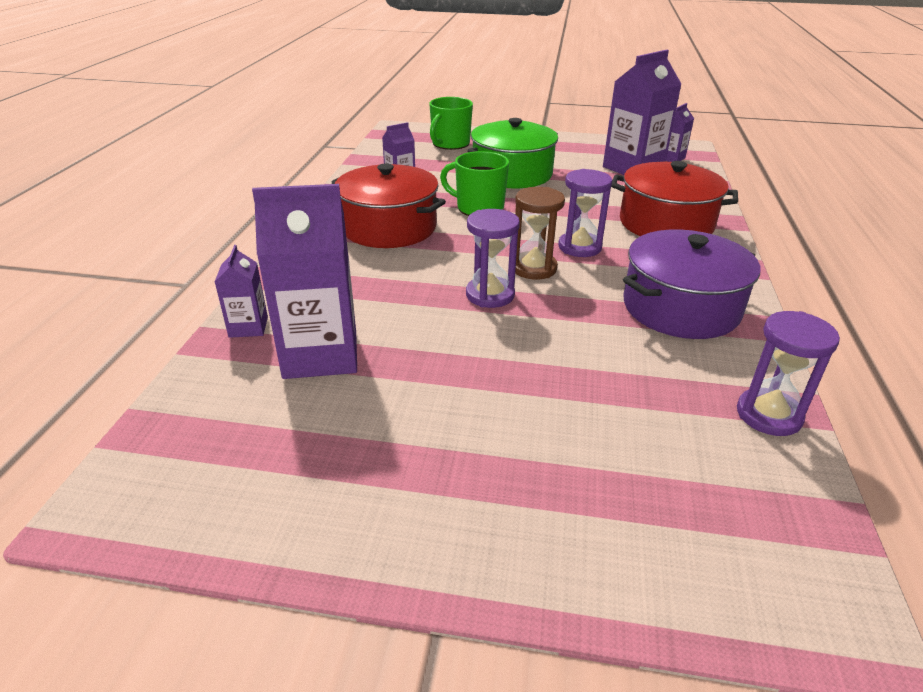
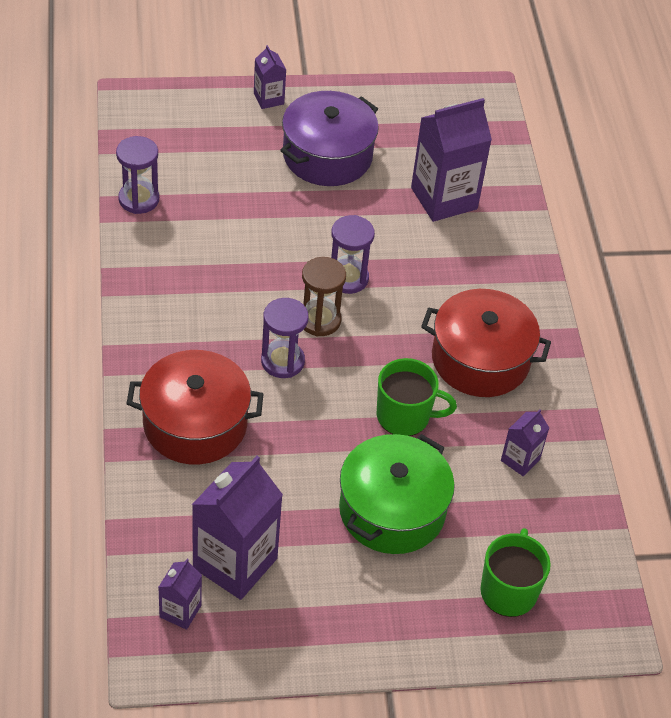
camera: 160 degrees right, 15 degrees up
(248, 327) = (511, 213): purple carton -> purple carton (268, 99)
(681, 308) = (188, 290): purple pot -> purple pot (327, 155)

